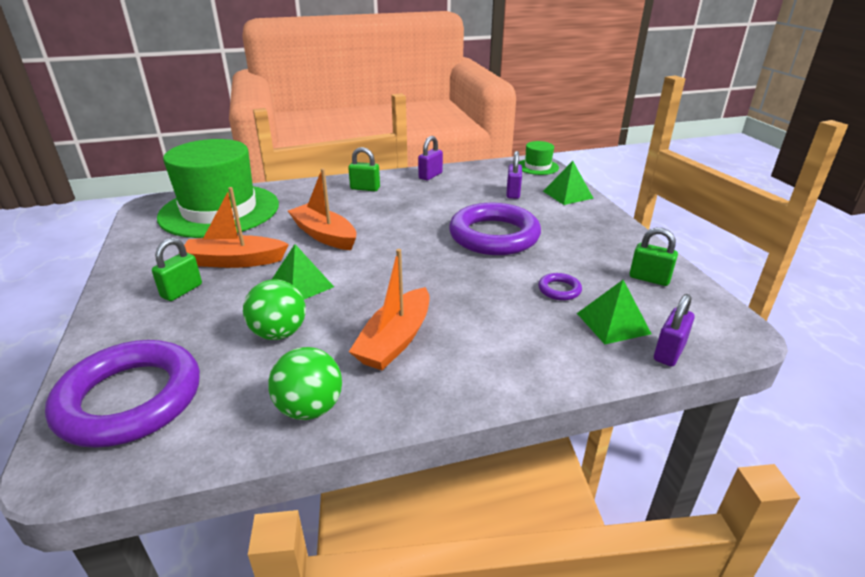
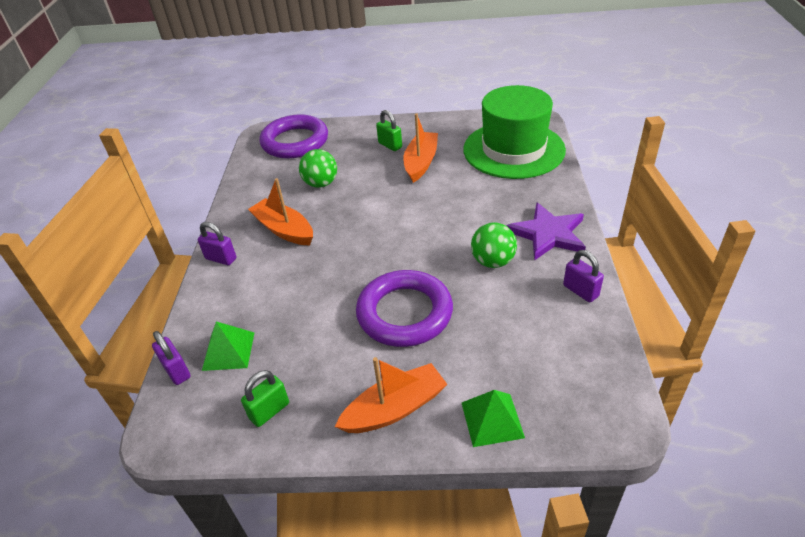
camera: 110 degrees right, 10 degrees up
(301, 285) = (372, 192): green pyramid -> none
(310, 408) = (248, 195): green ball -> green ball (493, 261)
(324, 235) = (447, 204): orange boat -> orange boat (395, 408)
(365, 188) = (548, 234): green padlock -> purple star
(513, 193) = (509, 359): purple padlock -> purple padlock (221, 258)
(537, 167) = (605, 419): green hat -> none
(559, 290) = (290, 332): purple ring -> none

